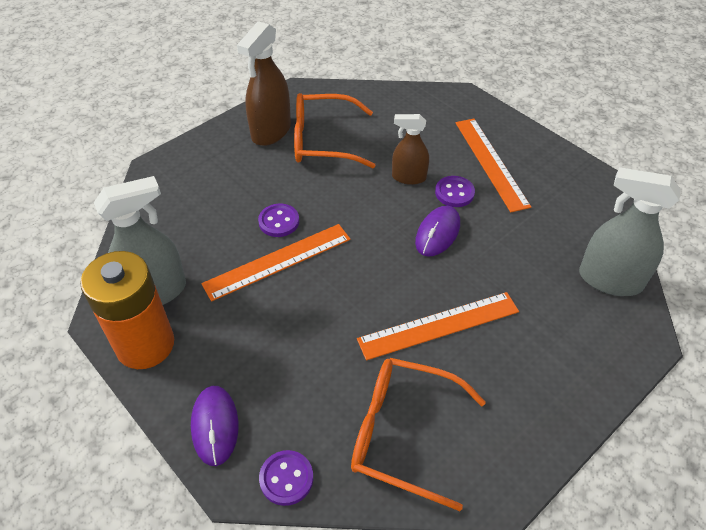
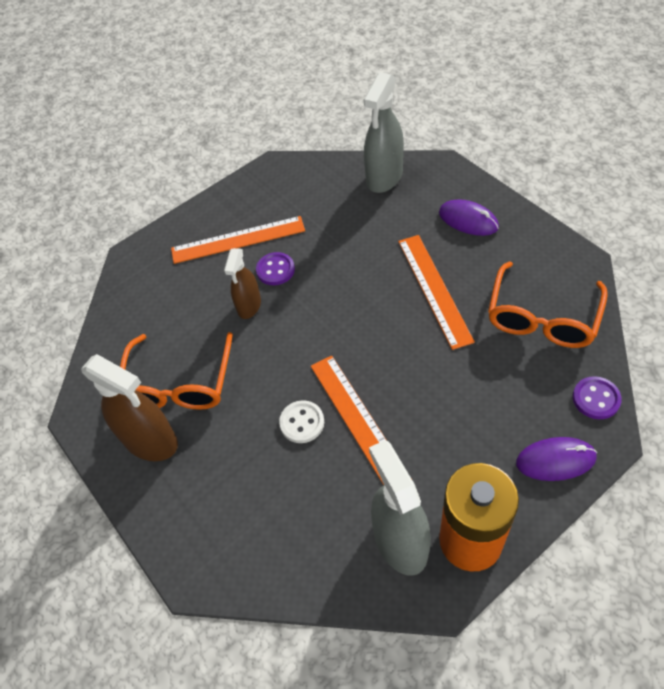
camera: 80 degrees left, 5 degrees up
(279, 221) = (302, 422): purple button -> white button
(437, 233) = (327, 285): purple mouse -> purple mouse (468, 220)

